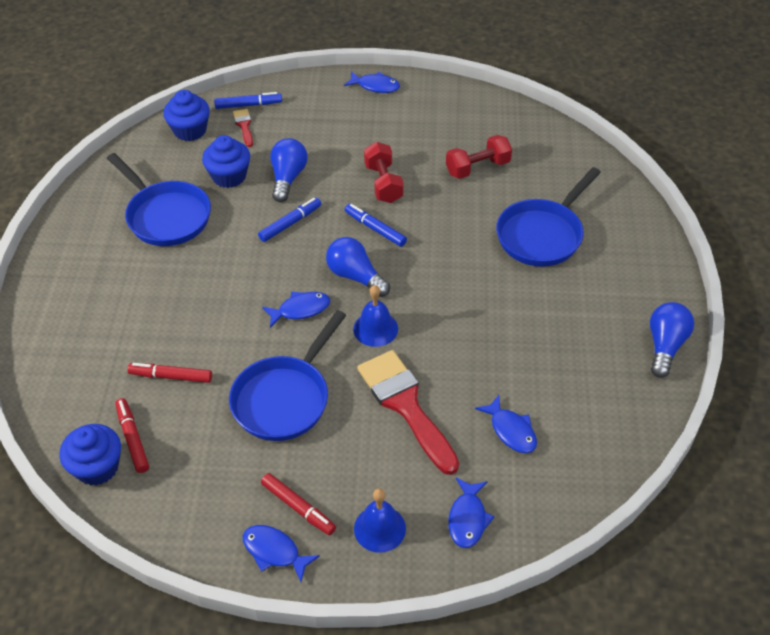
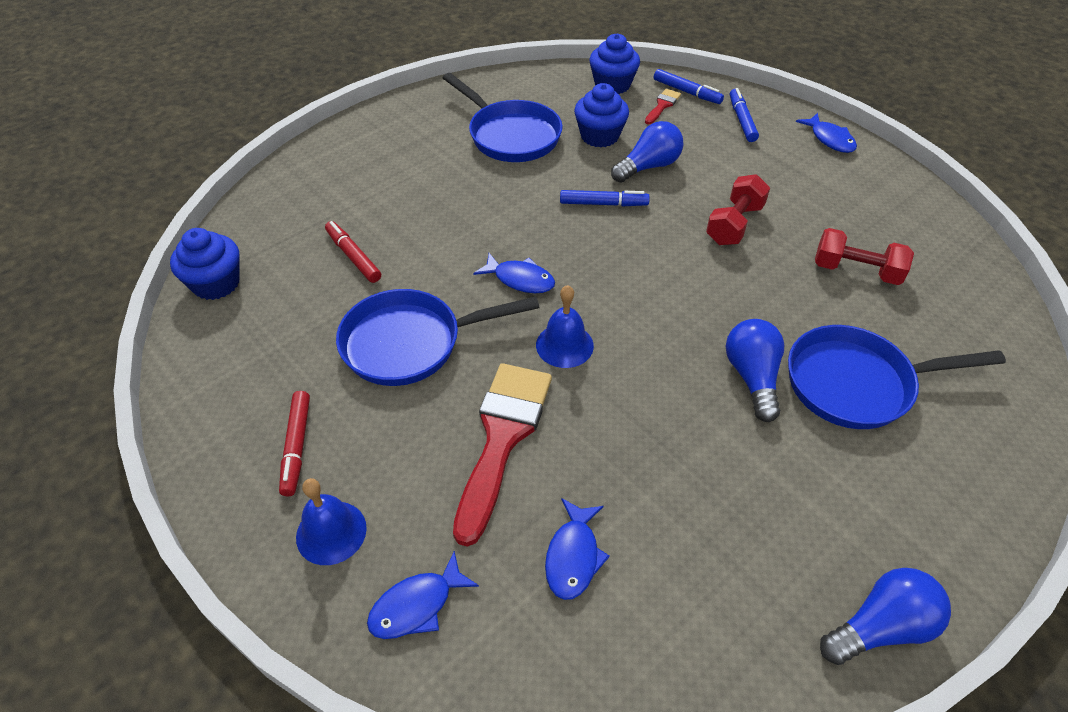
camera: 45 degrees right, 0 degrees up
(133, 438) = (265, 282): red marker -> none
(166, 216) = (511, 135): blue pan -> blue pan turned 45 degrees counterclockwise
(274, 551) = (229, 467): blue fish -> none
(355, 276) = (605, 286): blue light bulb -> blue light bulb (752, 377)
(375, 229) = (676, 258): blue marker -> blue marker (742, 120)

